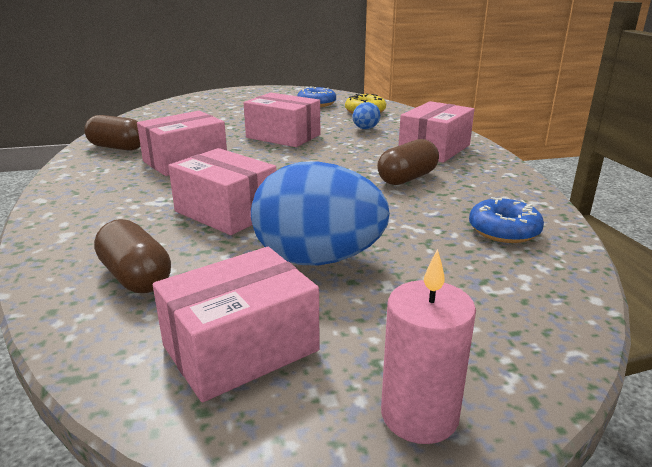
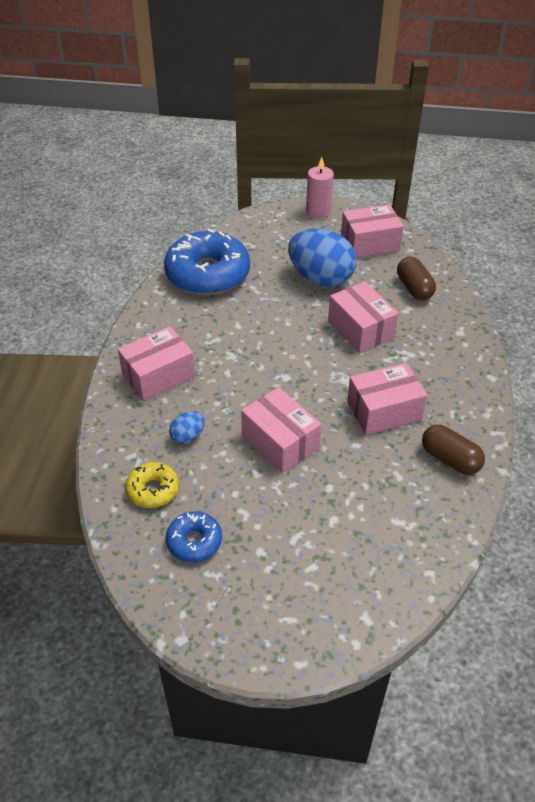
camera: 160 degrees left, 20 degrees up
(407, 178) = (218, 337): brown capsule -> none
(504, 230) = (207, 274): blue donut -> blue donut, size x2.06

